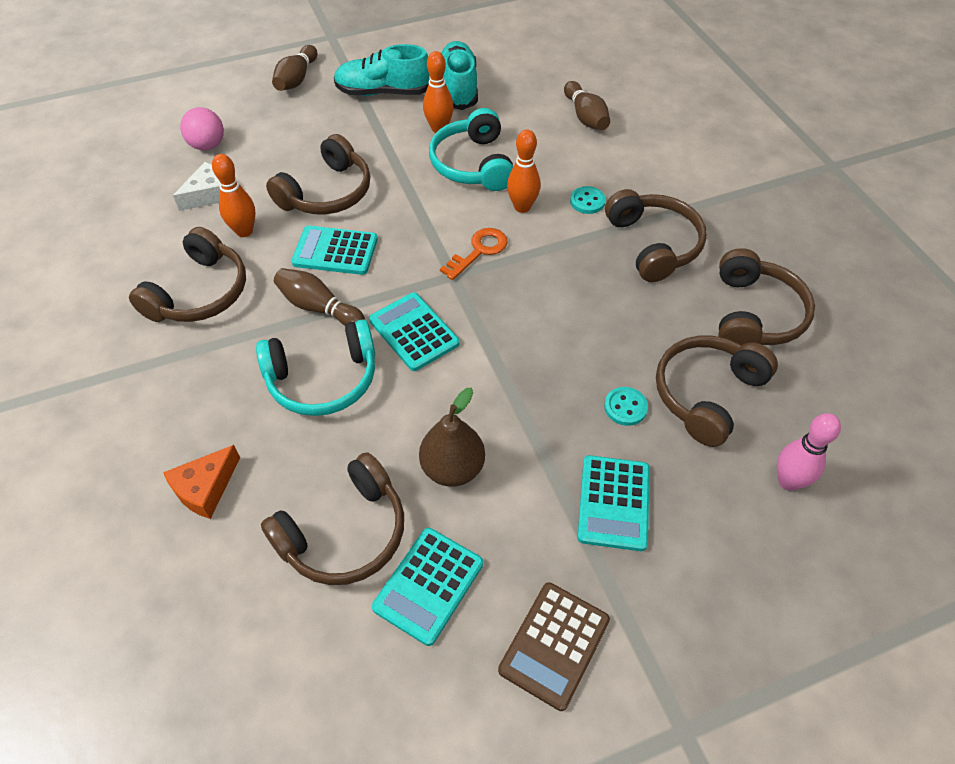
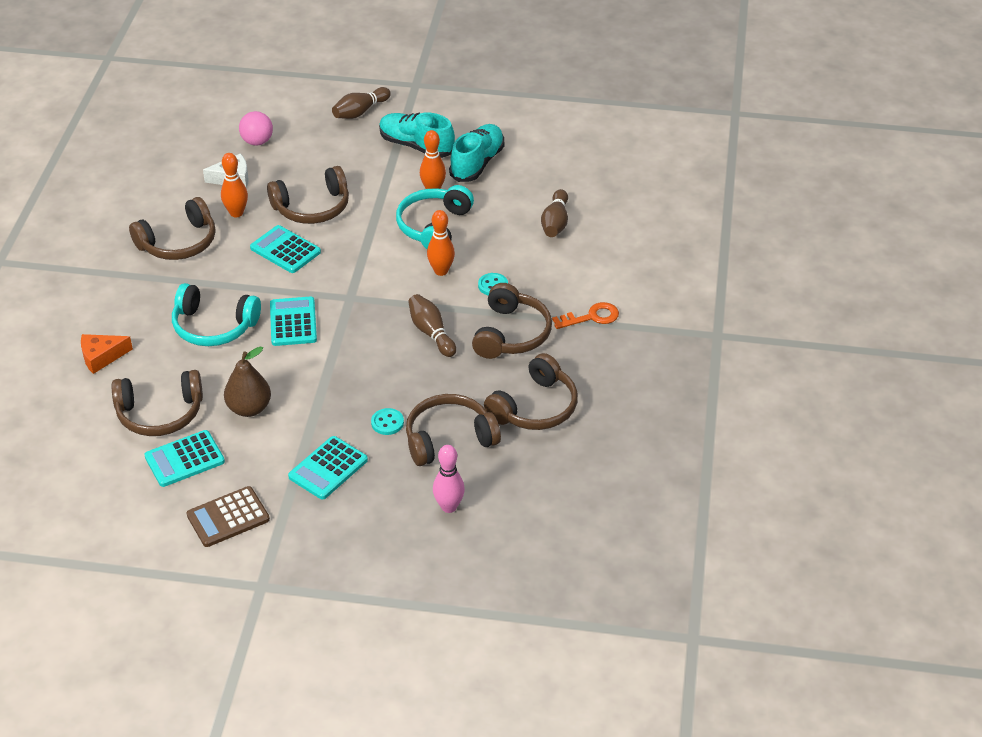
camera: 30 degrees right, 10 degrees down
(318, 307) = (245, 282): brown bowling pin -> brown bowling pin (431, 333)
(479, 251) = (382, 289): orange key -> orange key (591, 317)

